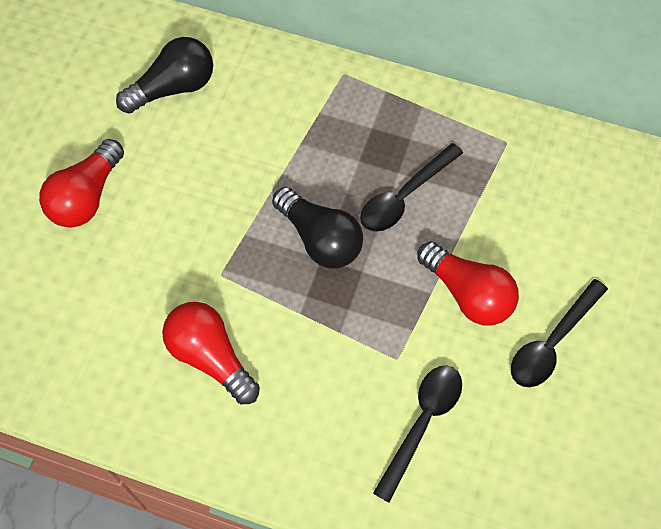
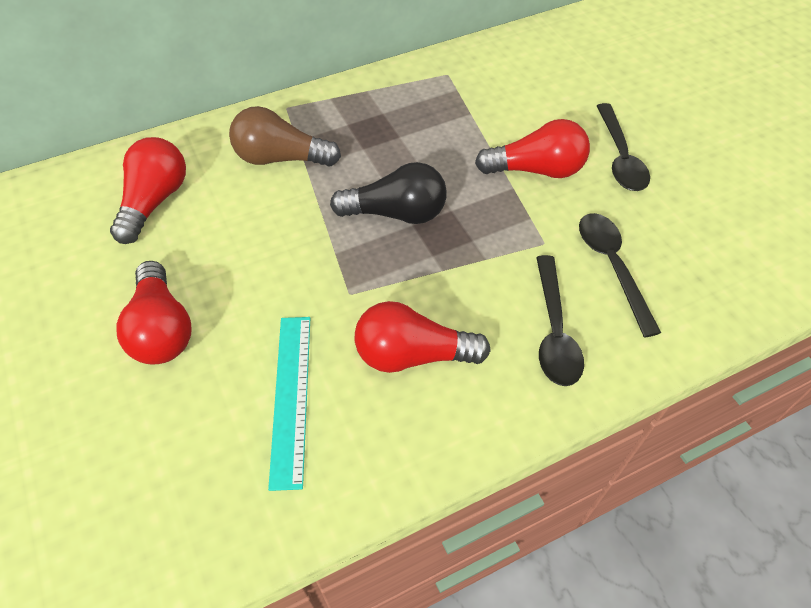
camera: 45 degrees left, 10 degrees down
(111, 315) = (291, 397): none -> turquoise ruler
(173, 88) = (155, 201): black light bulb -> red light bulb
(291, 120) = (281, 158): none -> brown light bulb
(404, 196) = (422, 146): black spoon -> black spoon (554, 331)

